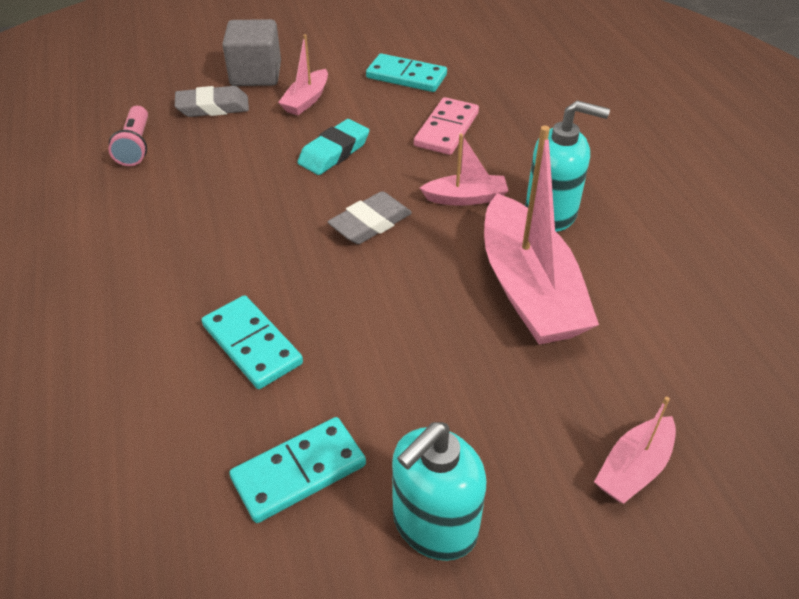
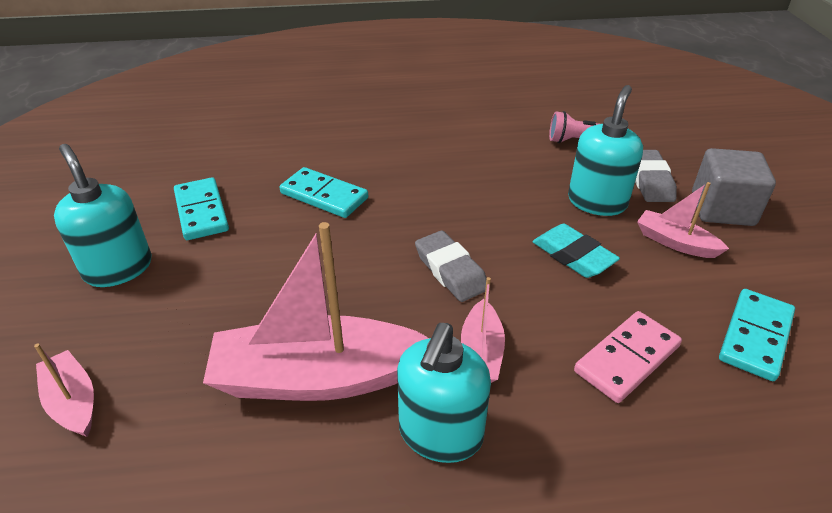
camera: 100 degrees right, 5 degrees down
(250, 138) = (597, 202): none -> turquoise soap dispenser
(252, 344) = (324, 196): turquoise domino -> turquoise domino turned 60 degrees clockwise
(446, 129) = (626, 358): pink domino -> pink domino turned 75 degrees counterclockwise

